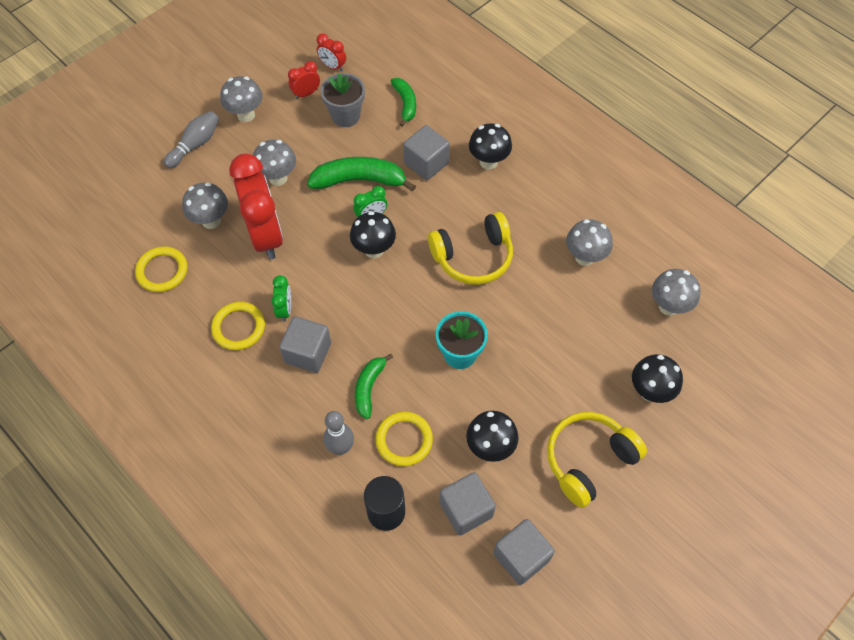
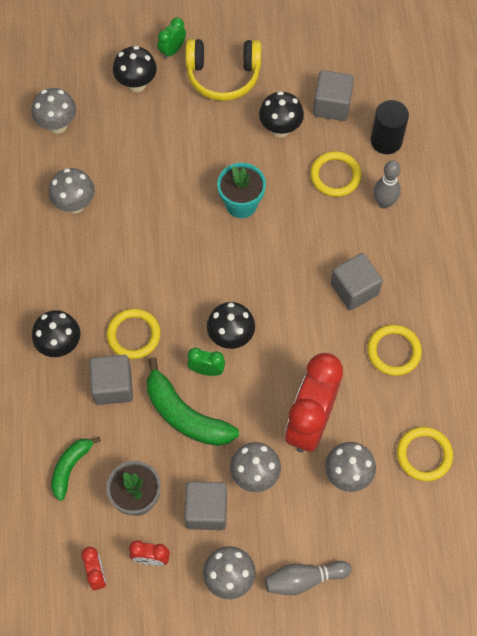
camera: 140 degrees left, 5 degrees up
(285, 309) = (345, 339): green clock -> green clock (172, 50)
(369, 388) = (329, 229): green banana -> none
(445, 203) = (133, 335): none -> yellow ring
(473, 257) = (158, 270): yellow headphones -> none
(521, 557) = (321, 56): grey cube -> grey cube (206, 510)

